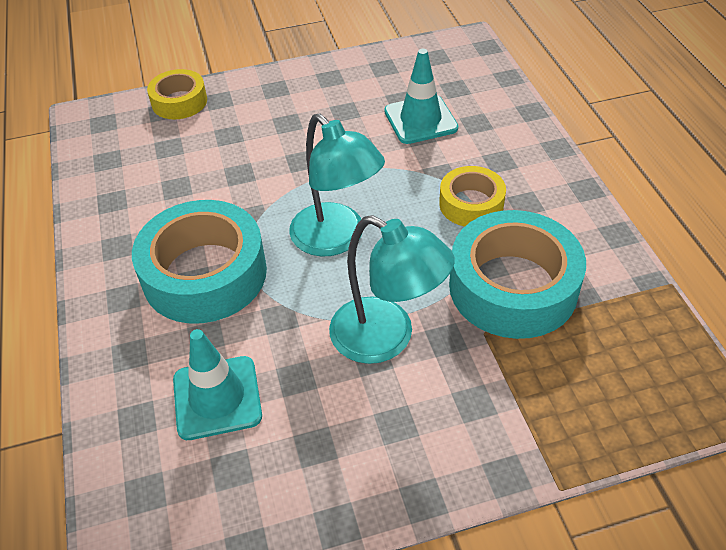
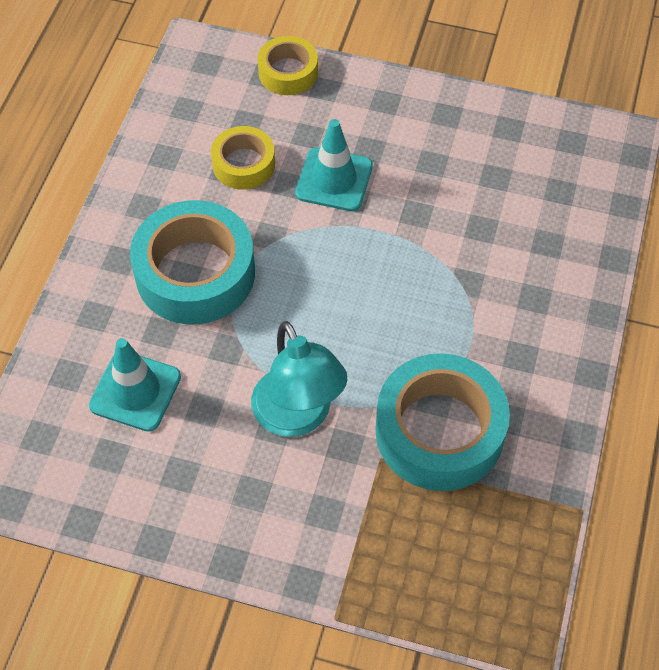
camera: 30 degrees right, 10 degrees up
(336, 239) = (325, 300): turquoise lamp -> none
(420, 120) = (496, 211): turquoise traffic cone -> turquoise traffic cone (334, 180)
(471, 204) = (470, 330): yellow tape -> yellow tape (243, 164)

